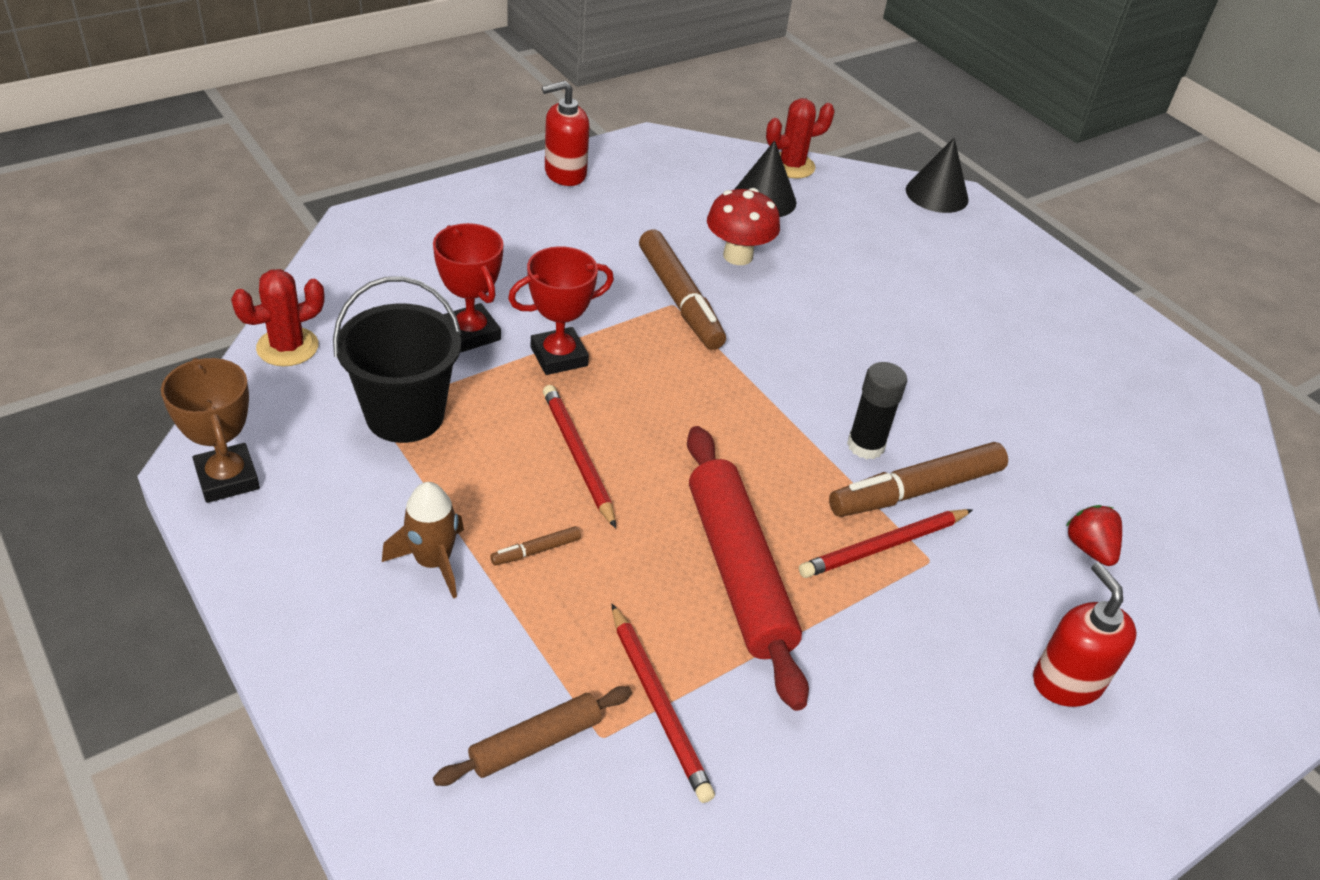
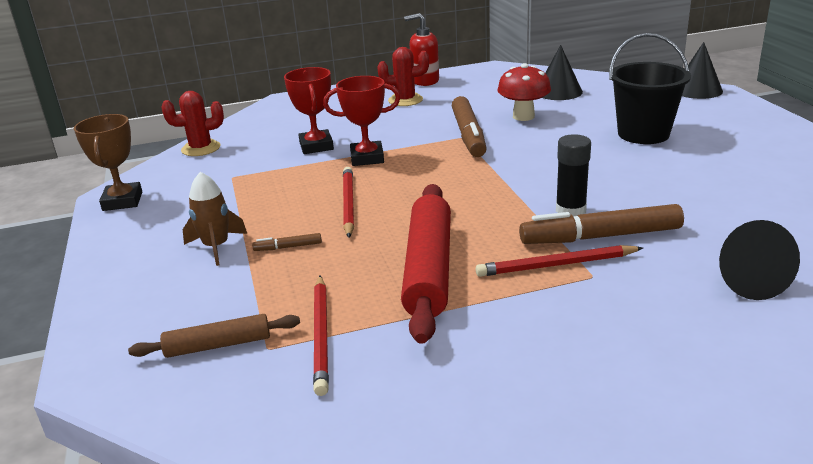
camera: 25 degrees right, 15 degrees down
(405, 415) = (248, 180): black bucket -> black bucket (643, 134)
(791, 166) = (588, 77): red cactus -> red cactus (405, 100)
(1066, 681) = (686, 362): red soap dispenser -> none
(1089, 548) = (747, 281): red strawberry -> black cone

